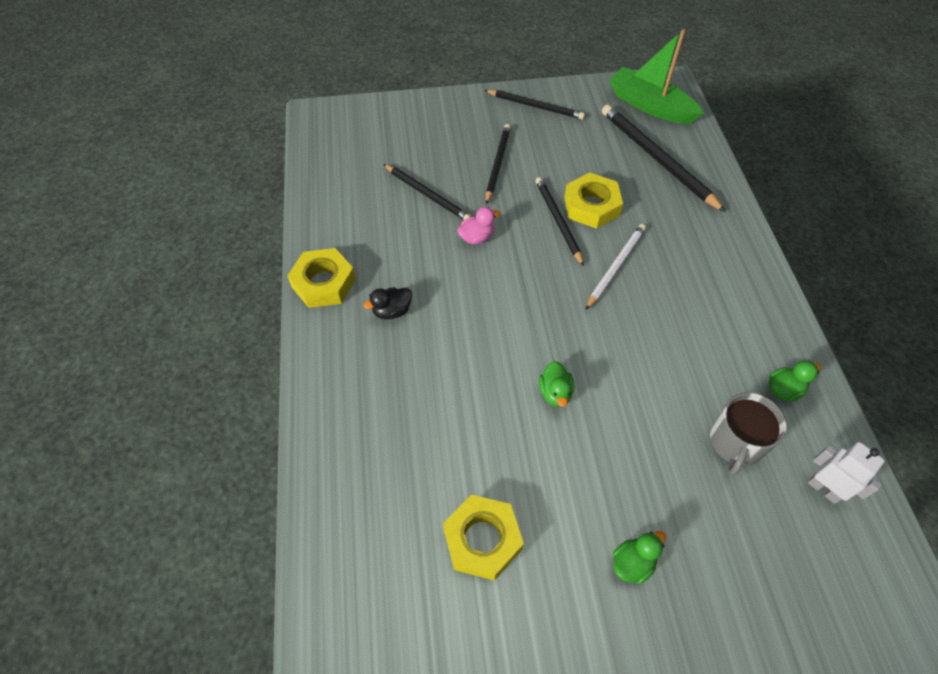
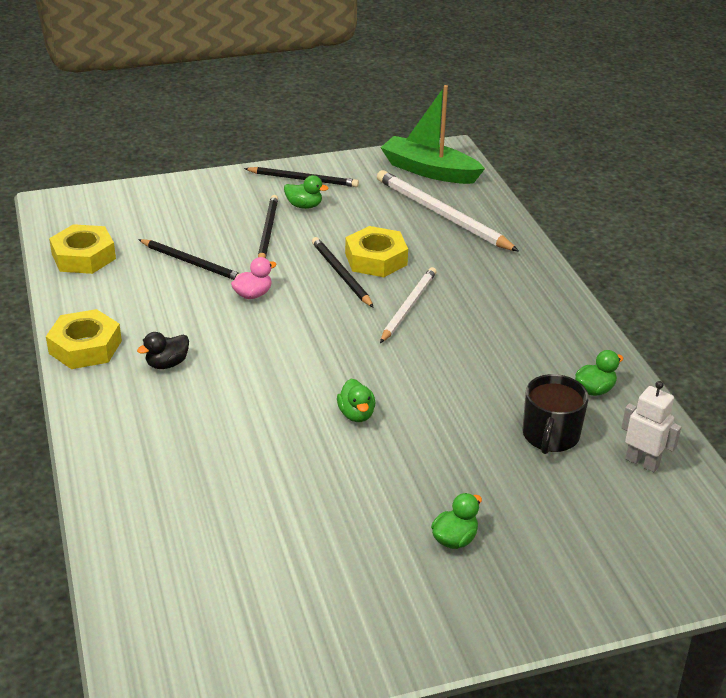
camera: 10 degrees left, 20 degrees down
(482, 540) = (294, 538): yellow nut -> yellow nut (83, 256)
(533, 137) = (304, 206): none -> green duck
(657, 159) = (442, 214): black pencil -> white pencil
(736, 442) = (550, 435): grey mug -> black mug

